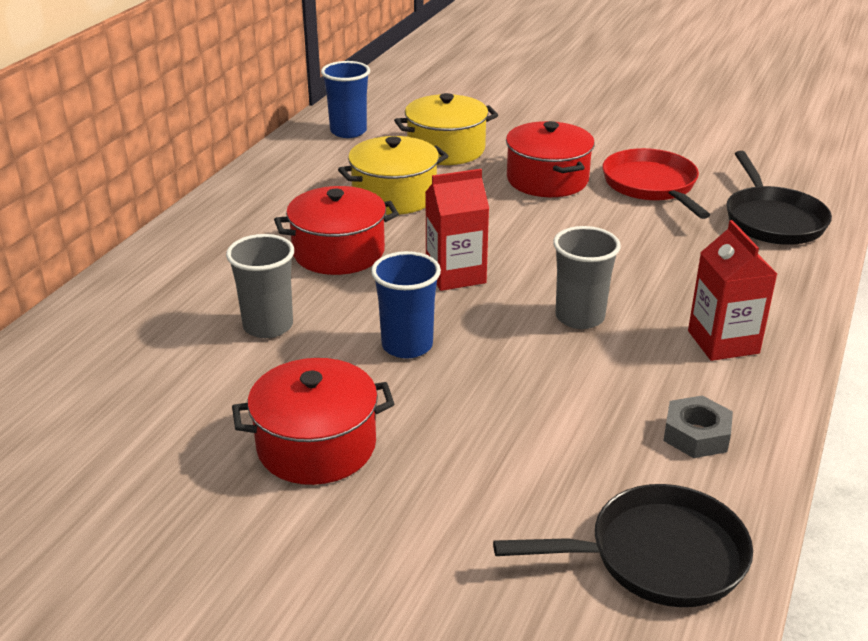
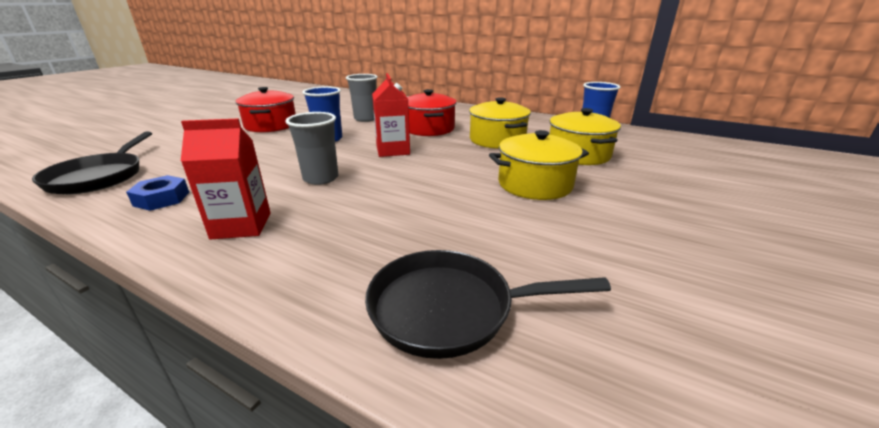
camera: 95 degrees right, 5 degrees down
(547, 180) = (535, 184): red pot -> yellow pot
(652, 186) = (534, 233): red pan -> none
(696, 435) = (162, 199): grey nut -> blue nut

